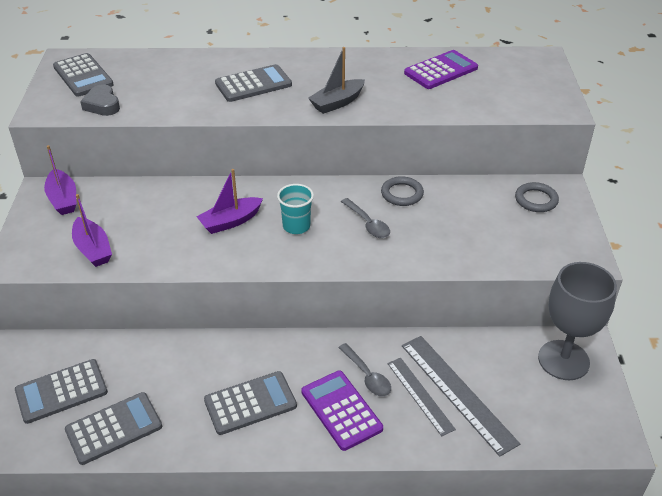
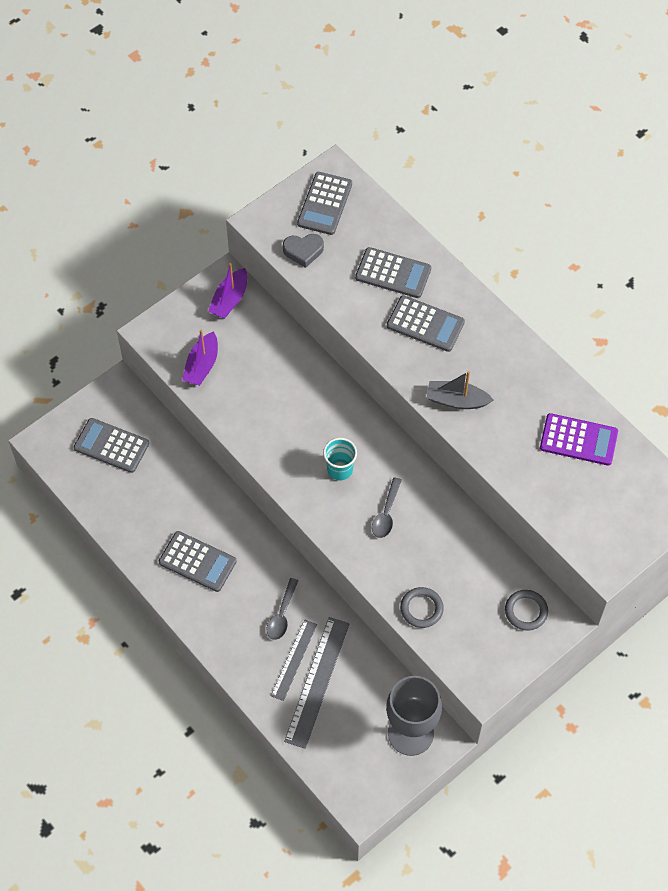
camera: 50 degrees right, 20 degrees up
(102, 105) = (303, 251): grey heart -> grey heart turned 120 degrees counterclockwise
(114, 428) = (112, 501): grey calculator -> grey calculator (393, 273)
(230, 221) = (305, 424): purple boat -> none
(341, 410) = (239, 620): purple calculator -> none
(402, 194) = (443, 512): grey ring -> grey ring (421, 609)

